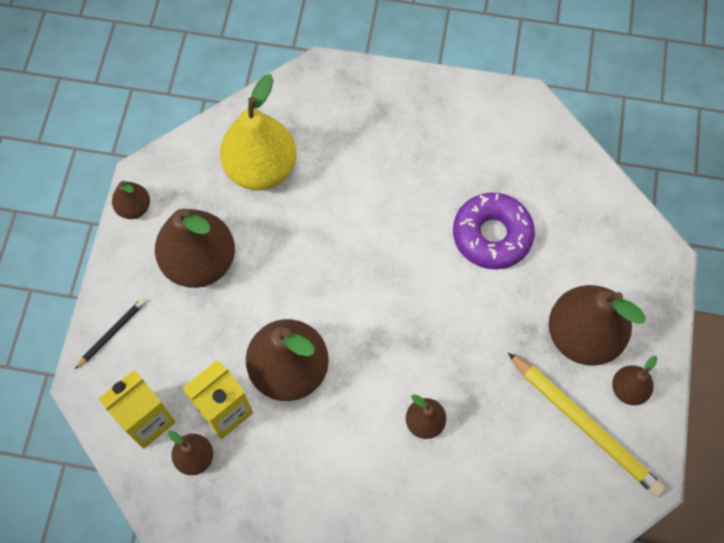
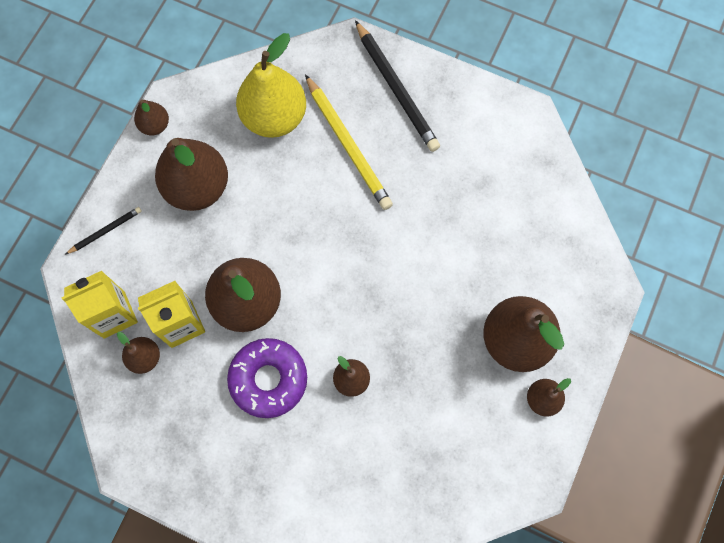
camera: 15 degrees right, 5 degrees up
(381, 109) = (396, 89): none -> black pencil
(492, 235) = (461, 228): purple donut -> purple donut (268, 379)
(585, 426) = (493, 421): yellow pencil -> yellow pencil (348, 145)

